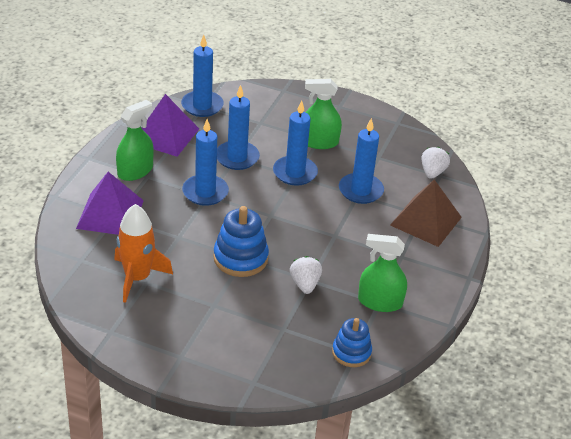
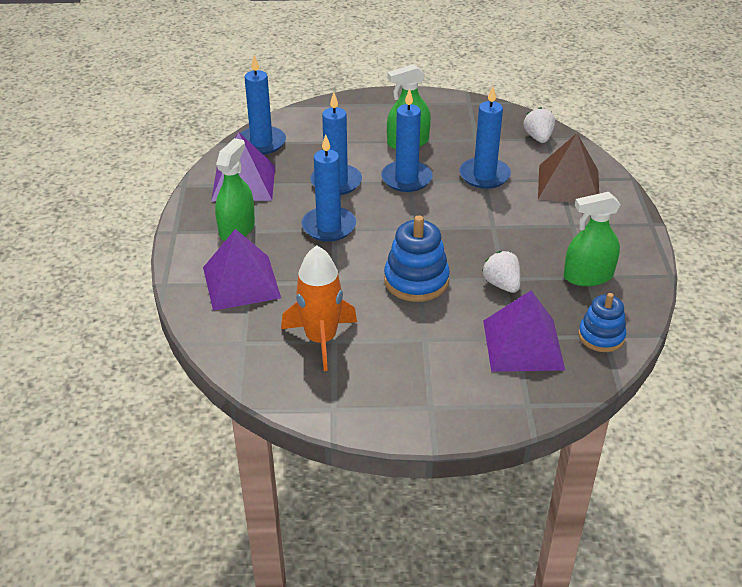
camera: 20 degrees left, 0 degrees up
(285, 336) = (523, 344): none -> purple pyramid

